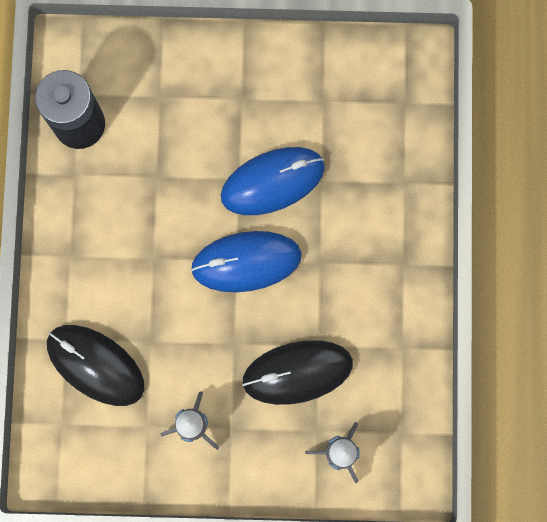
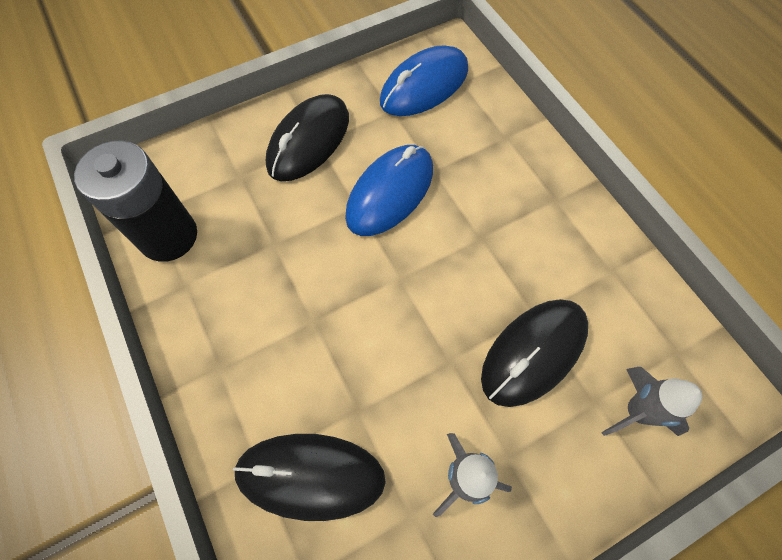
camera: 30 degrees left, 15 degrees down
(234, 93) = (309, 141): none -> black mouse
(246, 262) = (411, 274): blue mouse -> blue mouse (424, 86)

